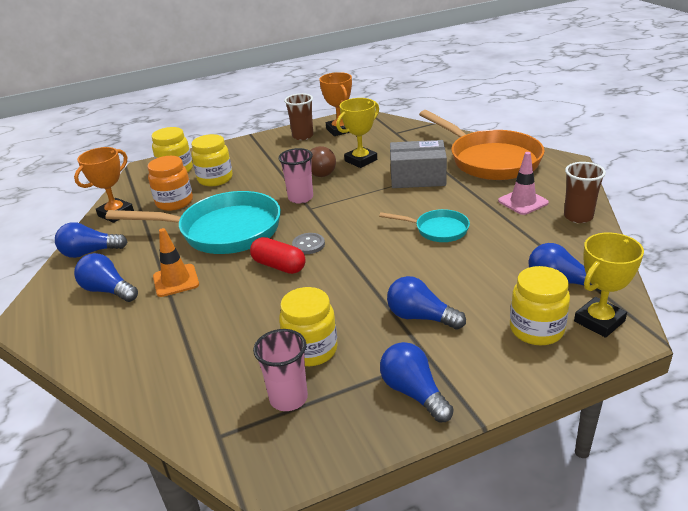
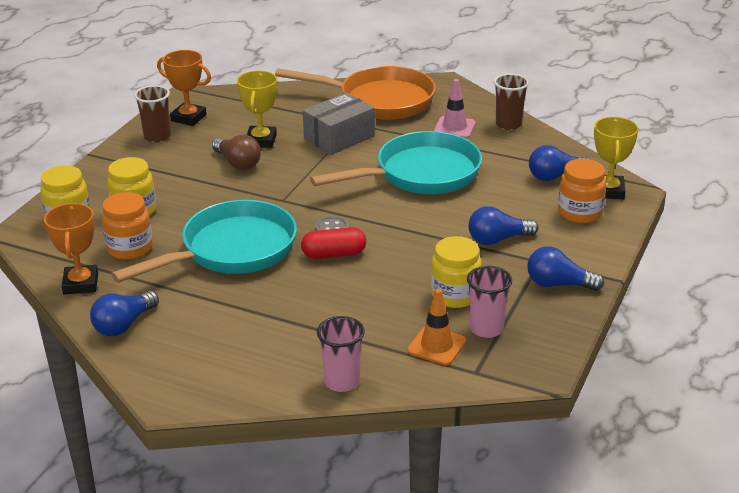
camera: 45 degrees left, 0 degrees up
(108, 290) = (208, 341): blue light bulb -> none
(176, 280) = (260, 305): orange traffic cone -> orange traffic cone (436, 346)
(300, 198) = (258, 194): pink cup -> pink cup (342, 382)
(437, 230) = (420, 174): turquoise pan -> turquoise pan, size x2.00
(536, 330) = (580, 213): yellow jar -> orange jar

